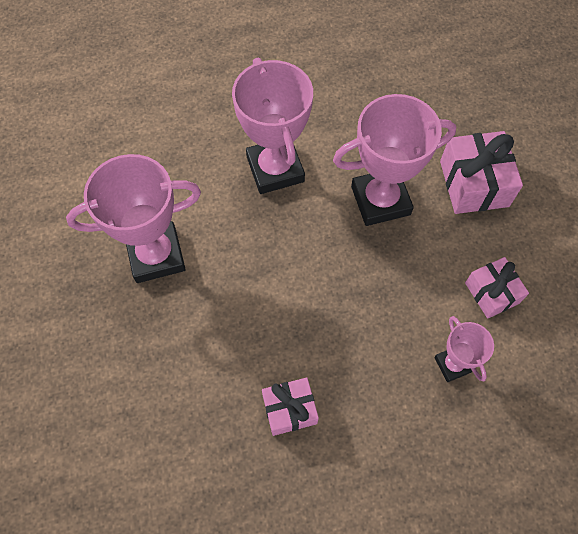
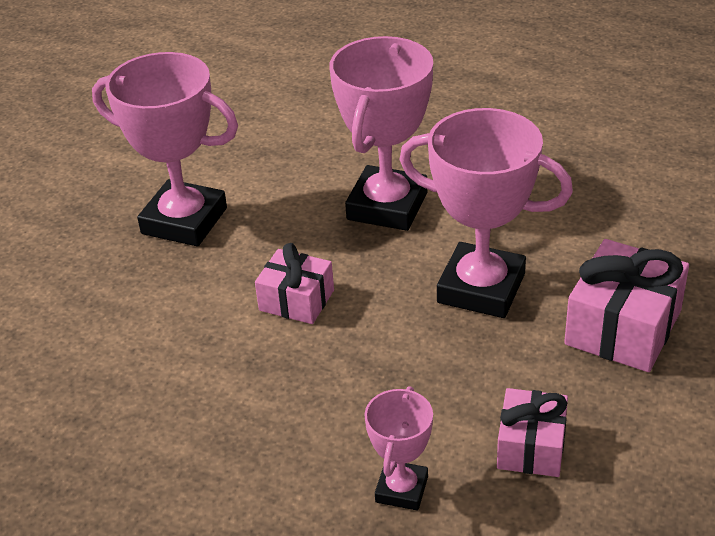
camera: 40 degrees right, 25 degrees down
(289, 409) = (168, 422): pink gift -> pink gift (296, 300)

